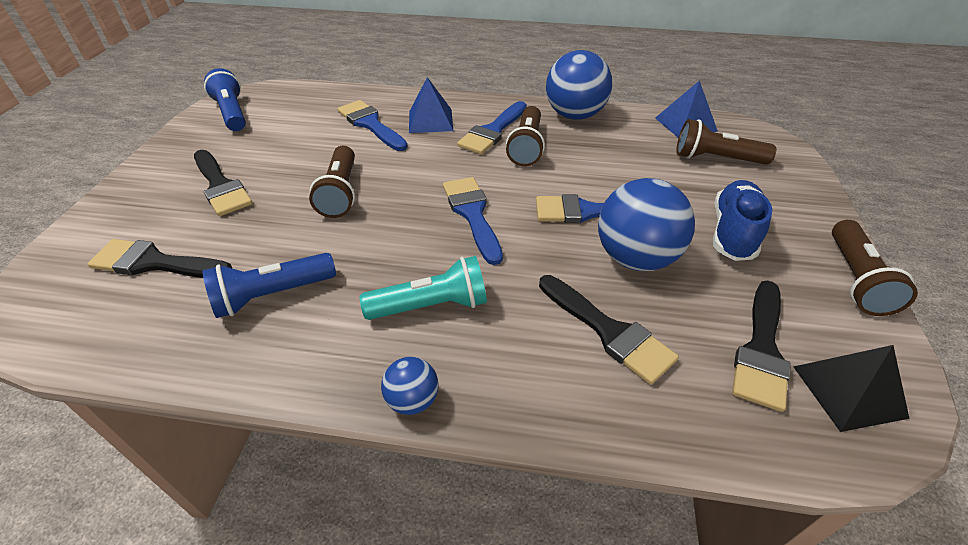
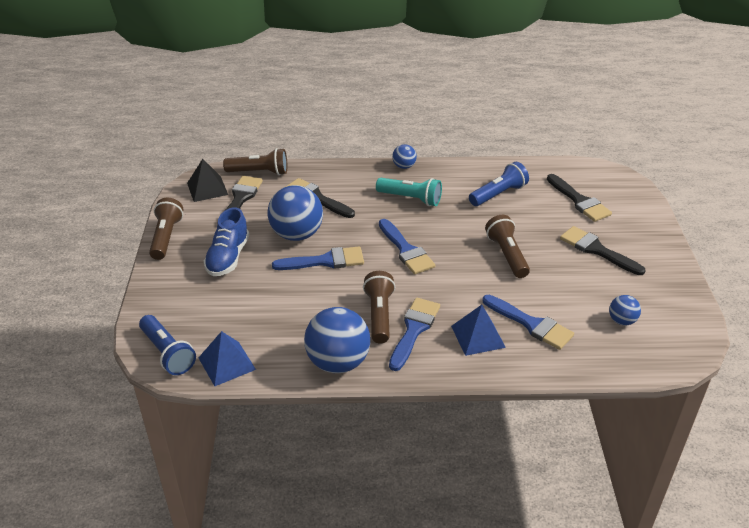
camera: 170 degrees right, 5 degrees down
(155, 263) = (579, 201): black brush -> black brush turned 60 degrees clockwise
(232, 113) = (672, 322): blue flashlight -> blue flashlight (168, 353)
(278, 118) = (622, 321): none -> blue ball
(431, 305) = (411, 199): turquoise flashlight -> turquoise flashlight turned 135 degrees counterclockwise
(715, 158) = (214, 322): brown flashlight -> brown flashlight (259, 172)

